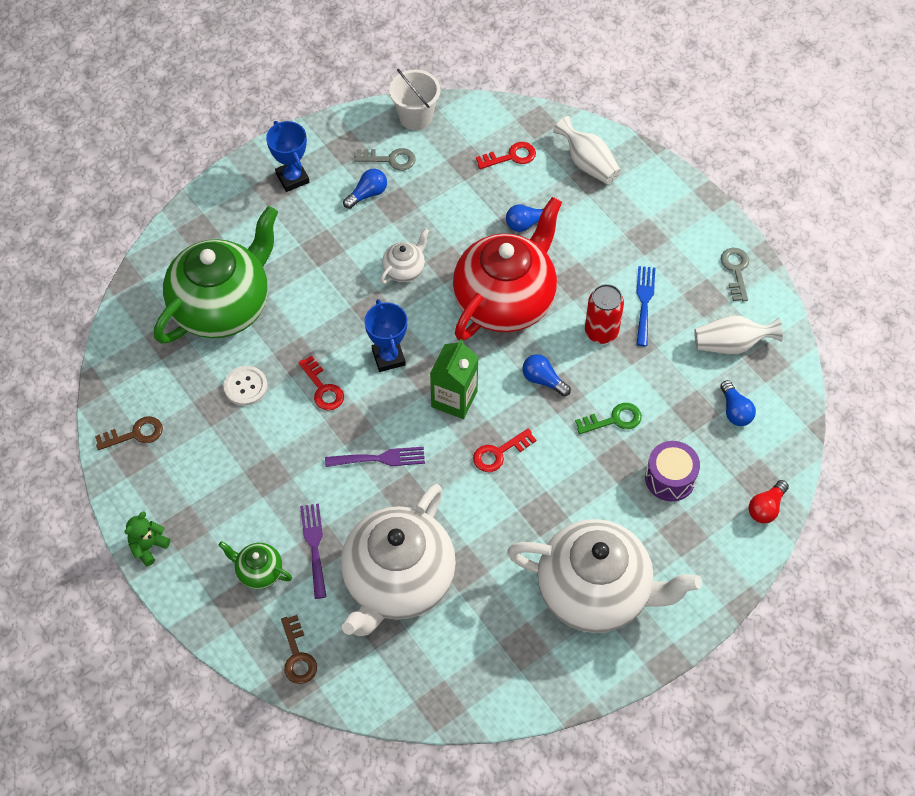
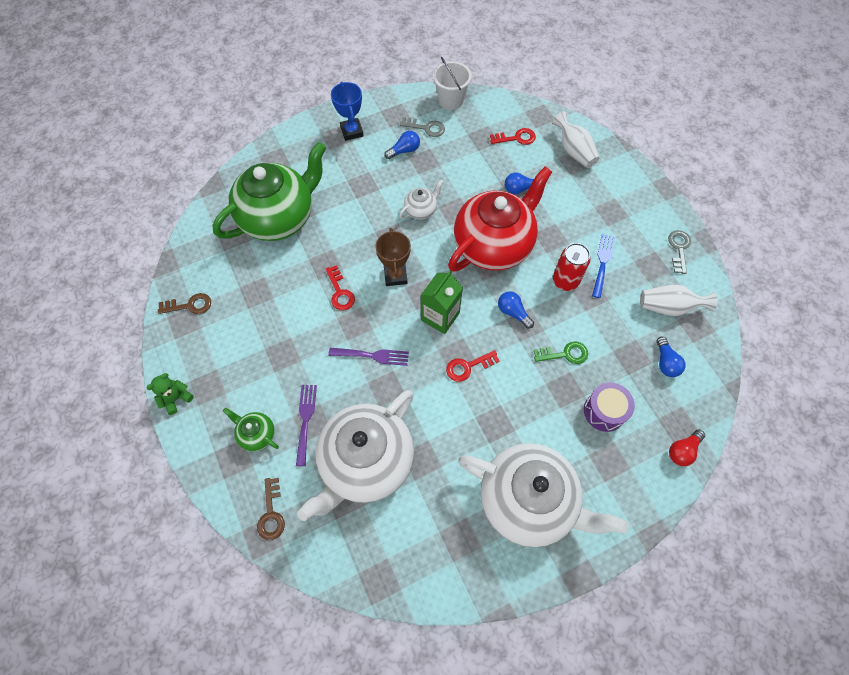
camera: 10 degrees right, 5 degrees up
(245, 386) = (282, 281): white button -> none
(388, 357) = (395, 276): blue trophy -> brown trophy

